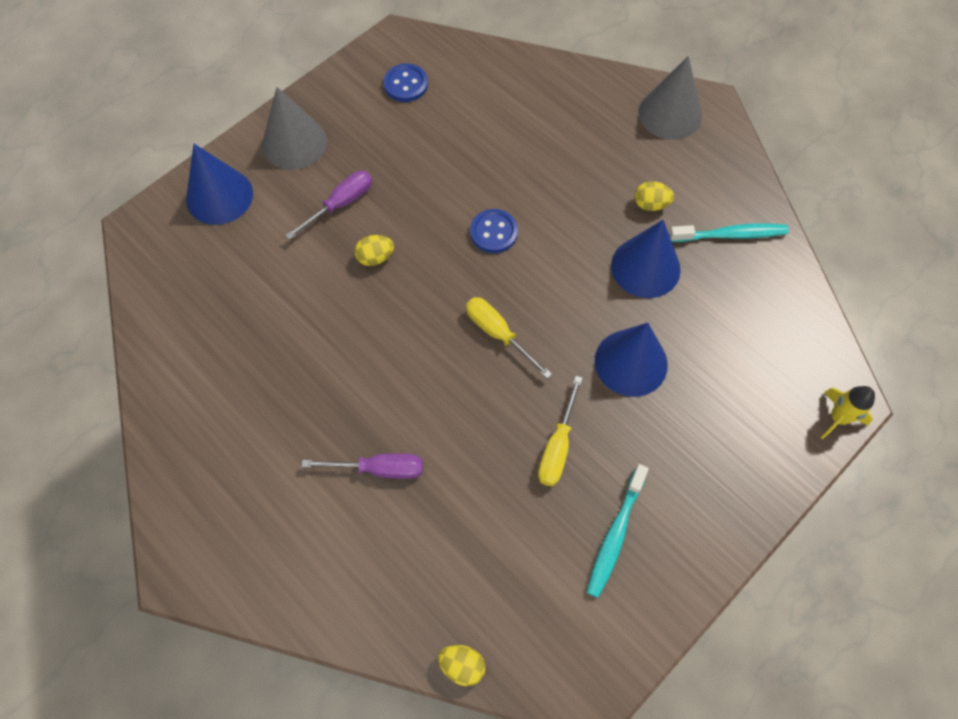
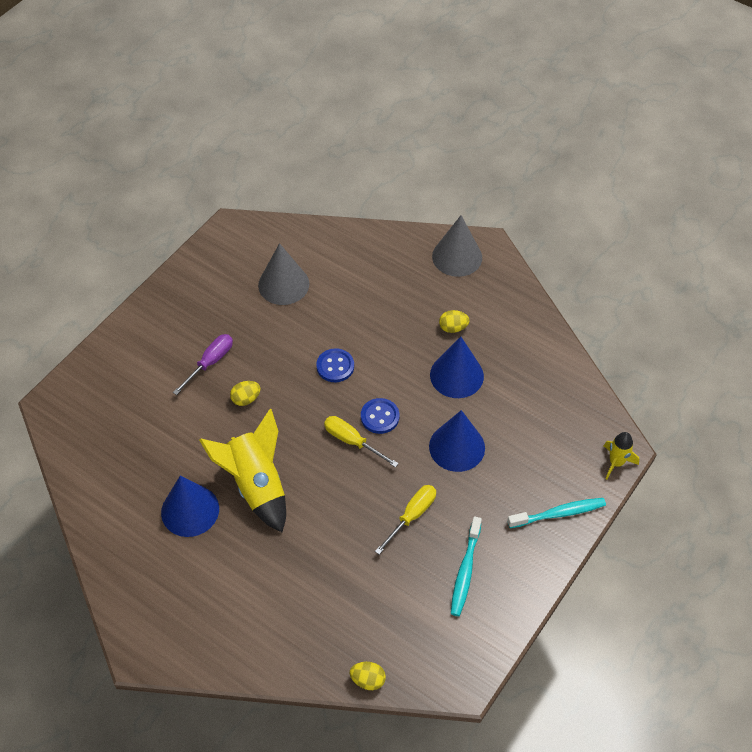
camera: 10 degrees left, 10 degrees down
(219, 196) = (111, 370): blue cone -> blue cone (190, 510)
(294, 143) = (163, 320): grey cone -> grey cone (283, 284)
(367, 372) = (256, 485): none -> yellow rocket
(379, 469) = (279, 553): purple screwdriver -> none
(405, 84) = (244, 262): blue button -> blue button (380, 417)
(557, 446) = (412, 516): yellow screwdriver -> yellow screwdriver turned 150 degrees counterclockwise
(731, 235) = (517, 342): turquoise toothbrush -> turquoise toothbrush (559, 513)

